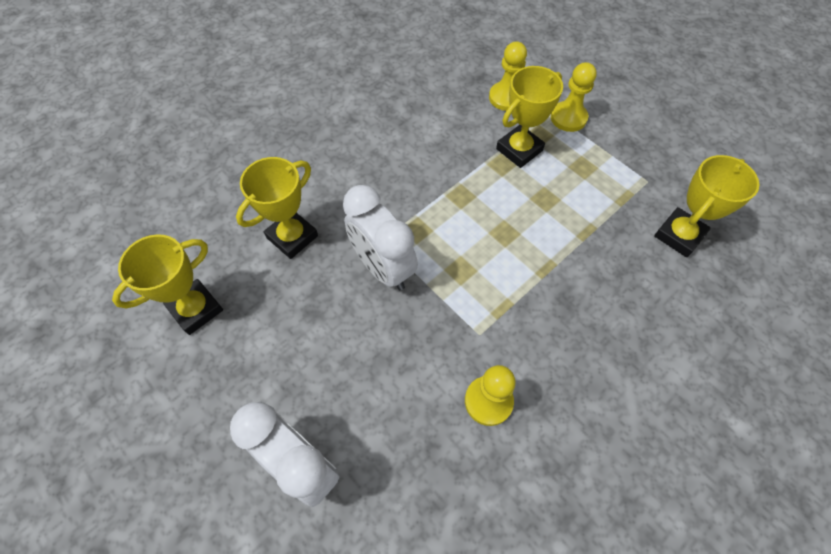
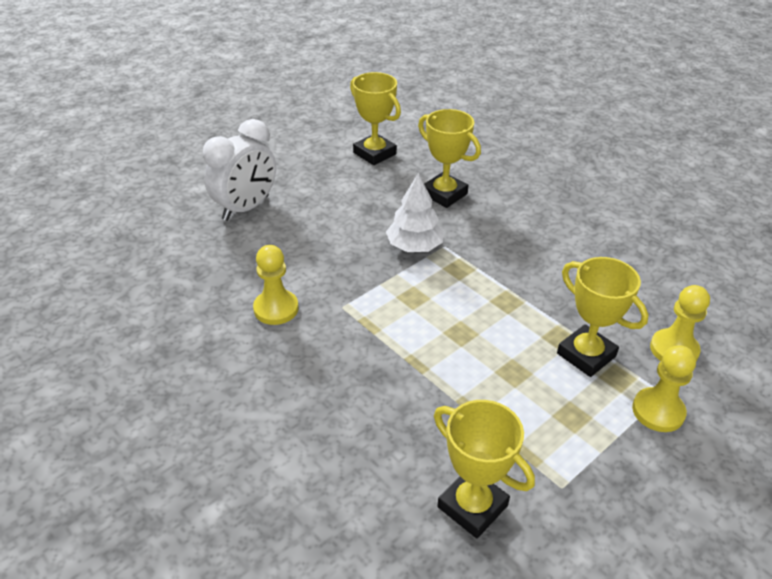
camera: 90 degrees right, 20 degrees down
(383, 267) = (414, 246): white clock -> white tree

